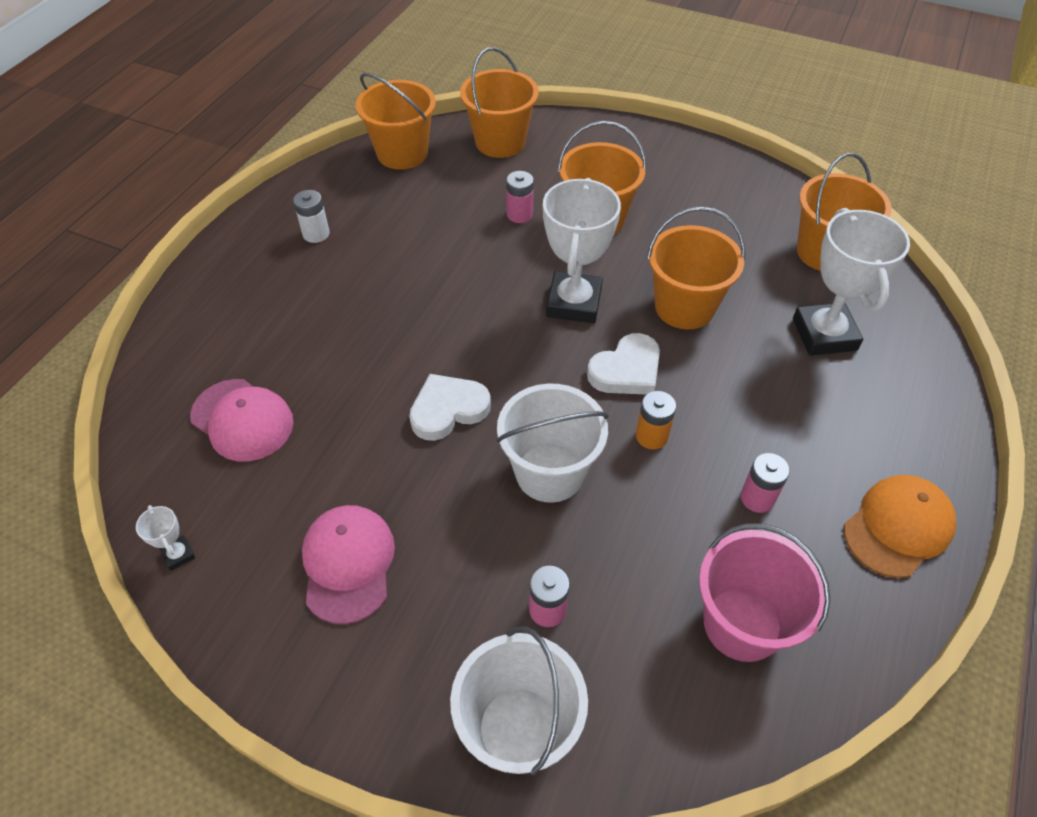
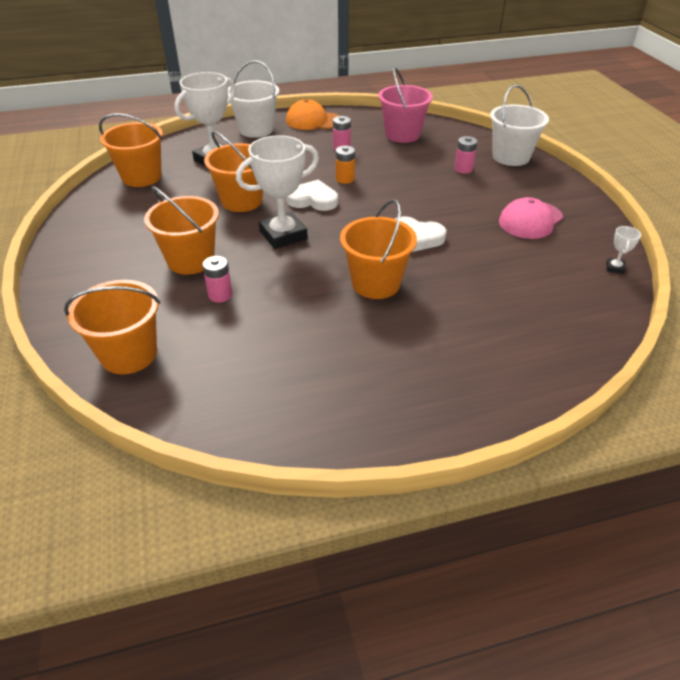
camera: 130 degrees left, 10 degrees down
(242, 420) = (533, 302): pink cap -> none
(316, 234) = (360, 386): white battery -> none
(402, 153) = (201, 406): orange bucket -> orange bucket (376, 283)
(549, 472) = (404, 194): white bucket -> white bucket (256, 129)

